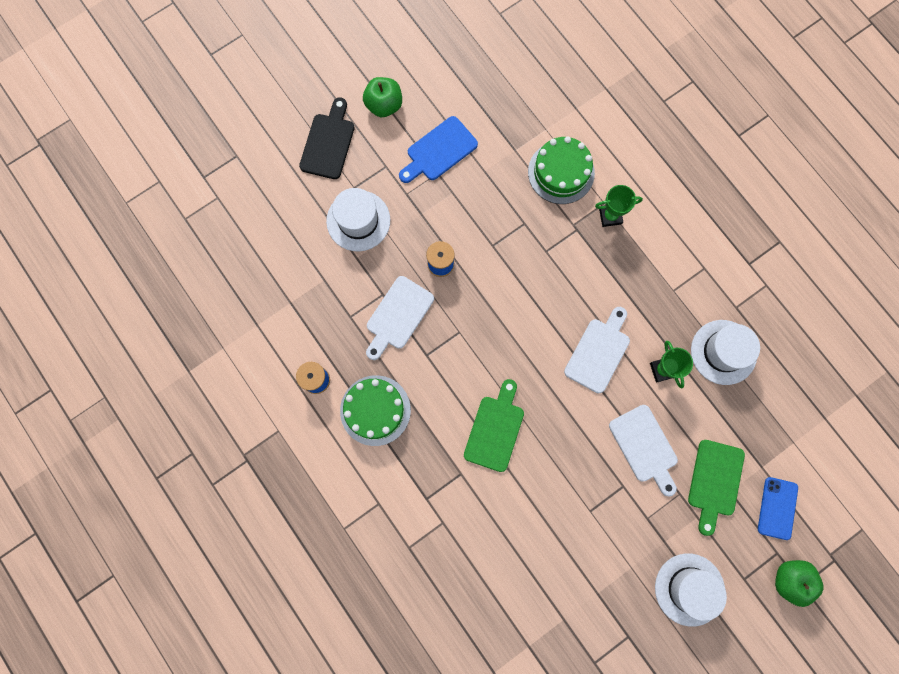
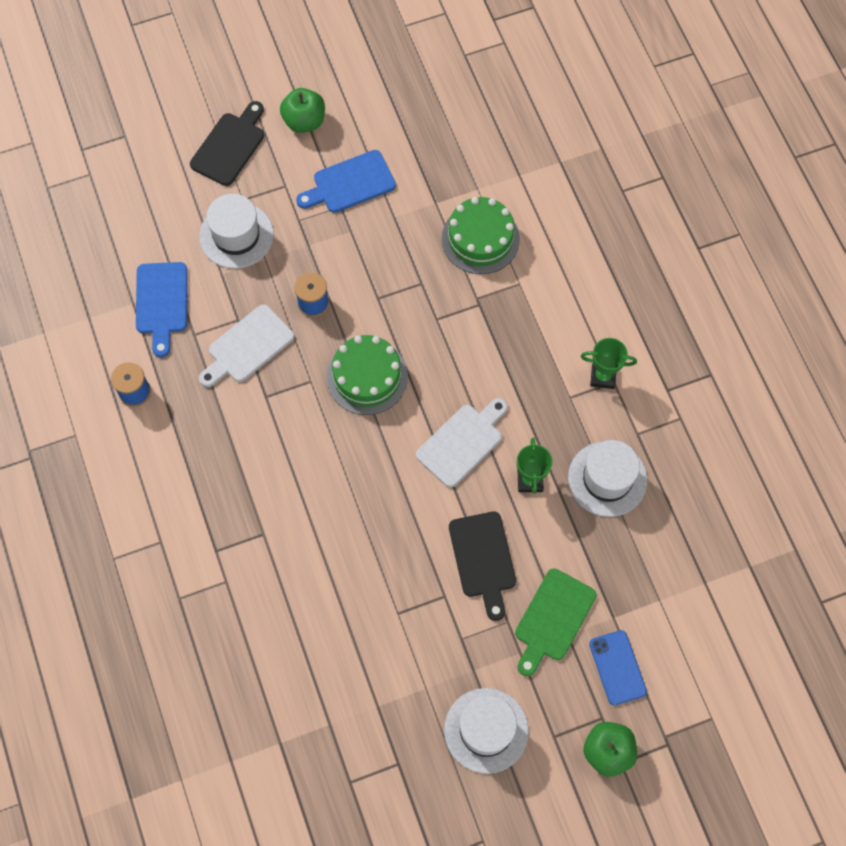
camera: 15 degrees right, 10 degrees down
(314, 296) = (162, 302): none -> blue cutting board
(375, 410) = (189, 441): green cake -> green cake (367, 377)
(495, 429) = (317, 496): green cutting board -> none
(610, 216) = (522, 299): green trophy -> green trophy (603, 376)
(644, 447) = (483, 559): white cutting board -> black cutting board
(777, 508) = (617, 667): blue phone -> blue phone turned 45 degrees counterclockwise

